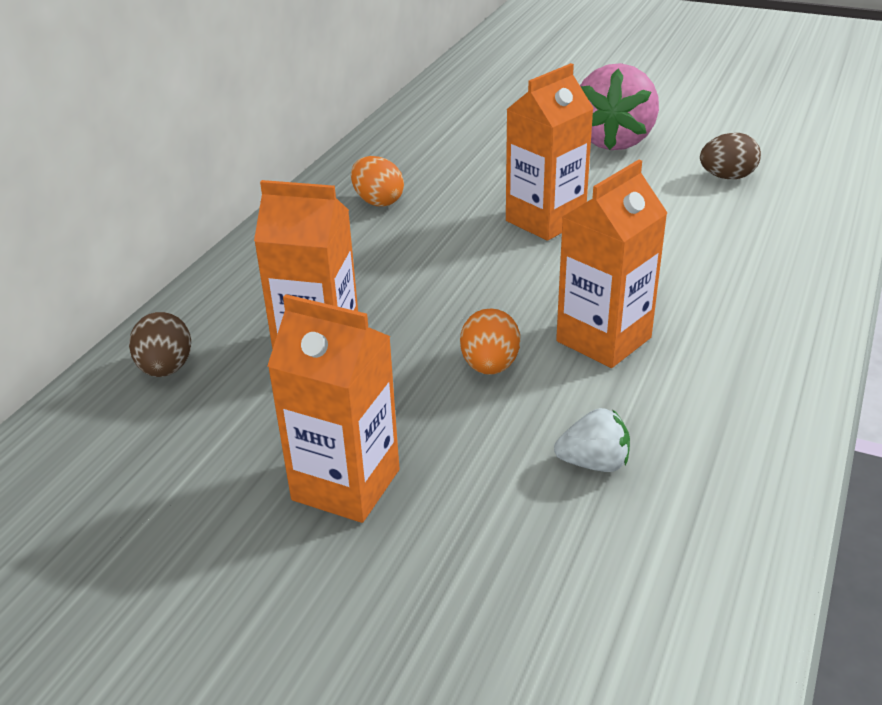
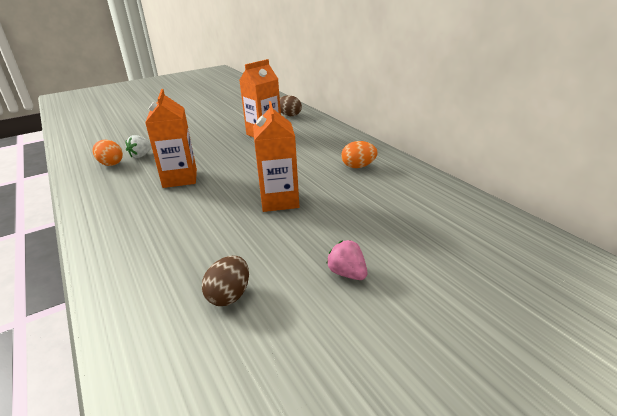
camera: 125 degrees right, 5 degrees down
(346, 485) = (201, 126): orange carton -> none
(490, 366) = (207, 155): orange egg -> orange egg (111, 163)
(614, 141) = (347, 273): pink strawberry -> pink strawberry, size x0.49

